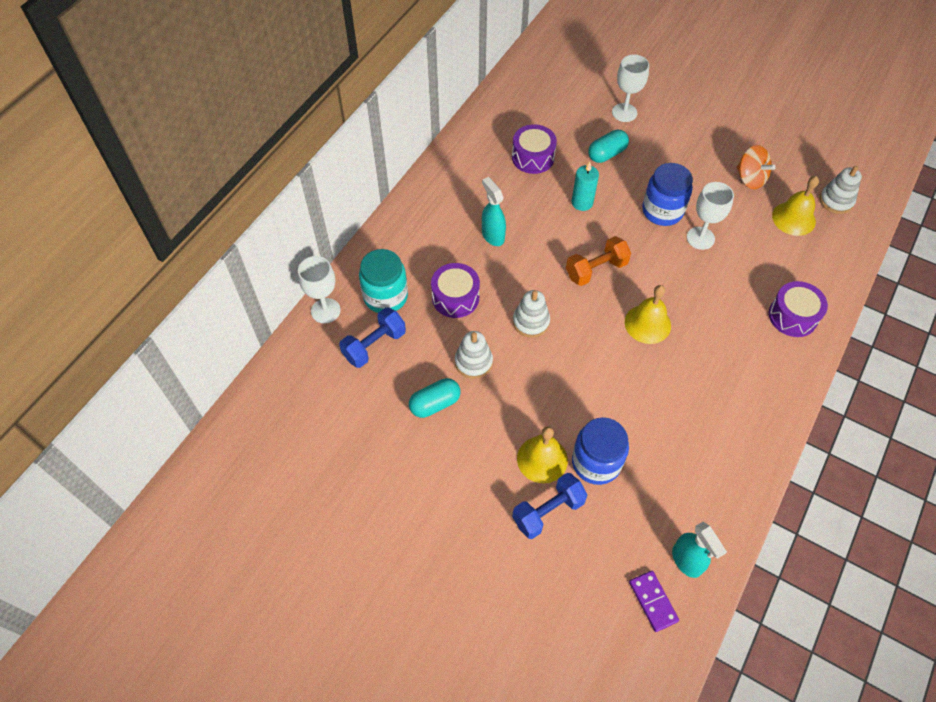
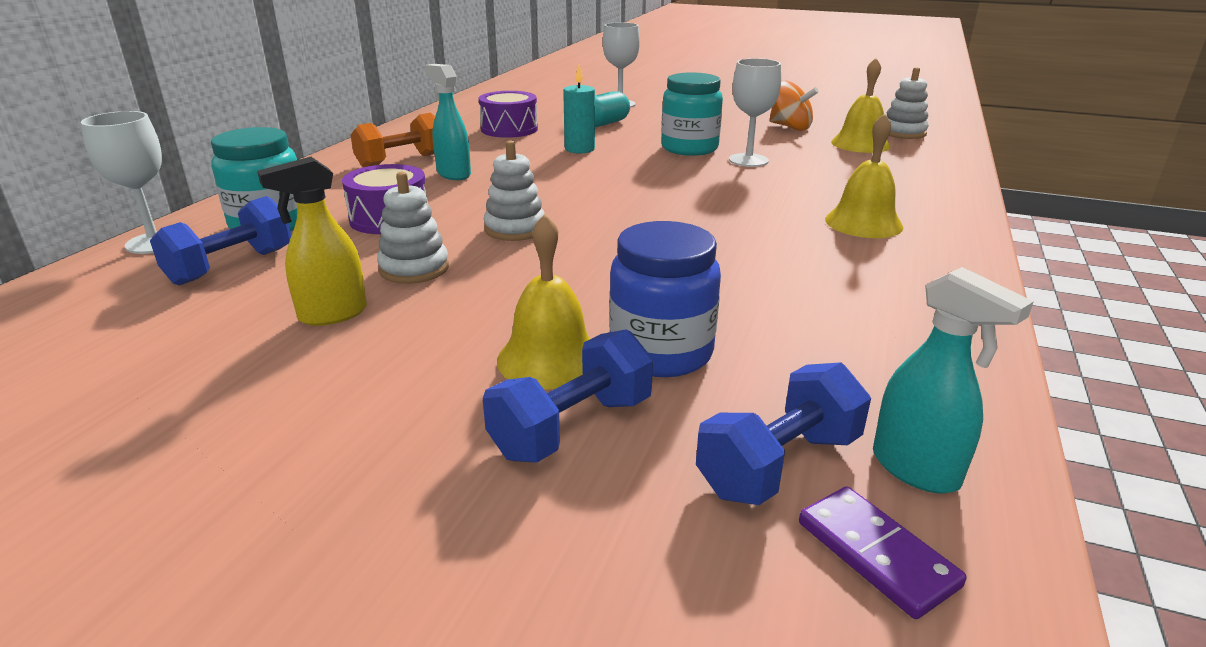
camera: 10 degrees left, 30 degrees down
(435, 404) = (332, 314): turquoise capsule -> yellow spray bottle
(596, 270) = (610, 187): orange dumbbell -> orange dumbbell (401, 160)
(631, 549) = (779, 465): none -> blue dumbbell
(647, 324) = (702, 218): yellow bell -> yellow bell (863, 223)
(662, 211) = (689, 148): blue jar -> turquoise jar
(793, 316) = (912, 200): purple drum -> none

